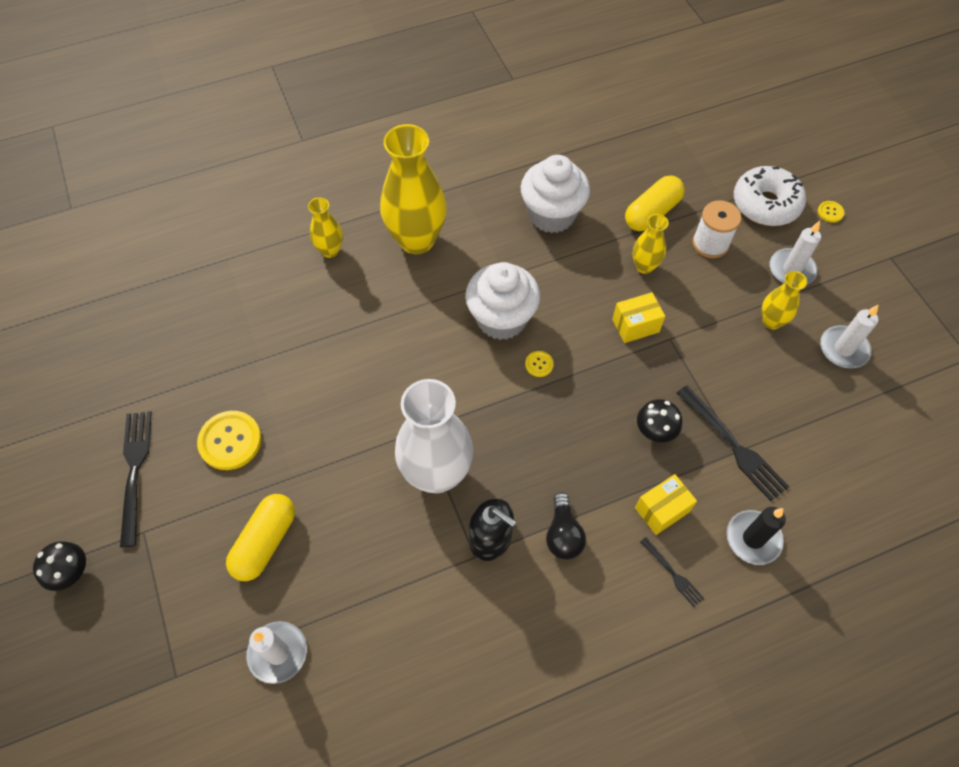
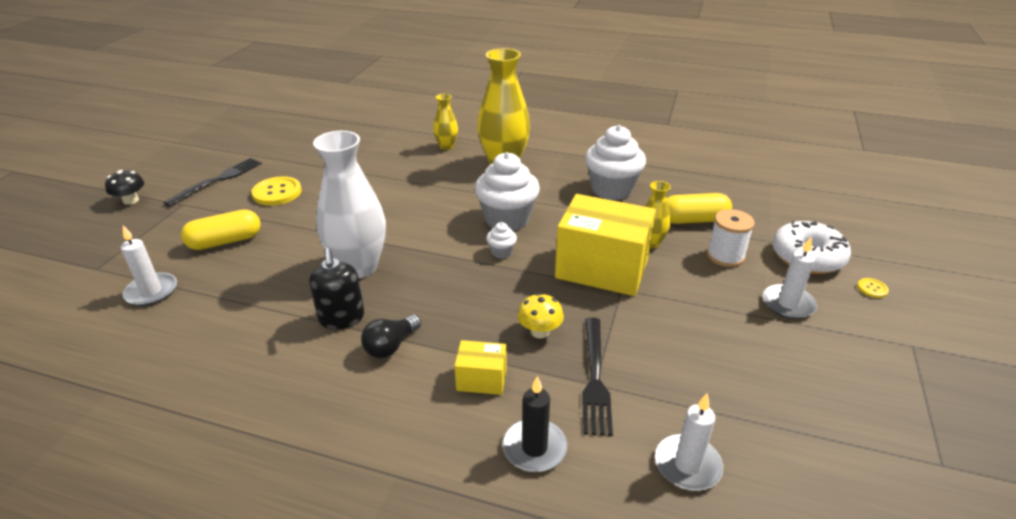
camera: 40 degrees right, 25 degrees down
(539, 364) = (501, 252): yellow button -> white cupcake
(635, 325) = (602, 269): yellow box -> yellow box, size x2.14
(655, 430) = (540, 331): black mushroom -> yellow mushroom
(673, 574) = (436, 424): black fork -> none
(771, 321) = (728, 324): yellow vase -> none
(843, 349) = (785, 378): white candle -> white candle (687, 465)

